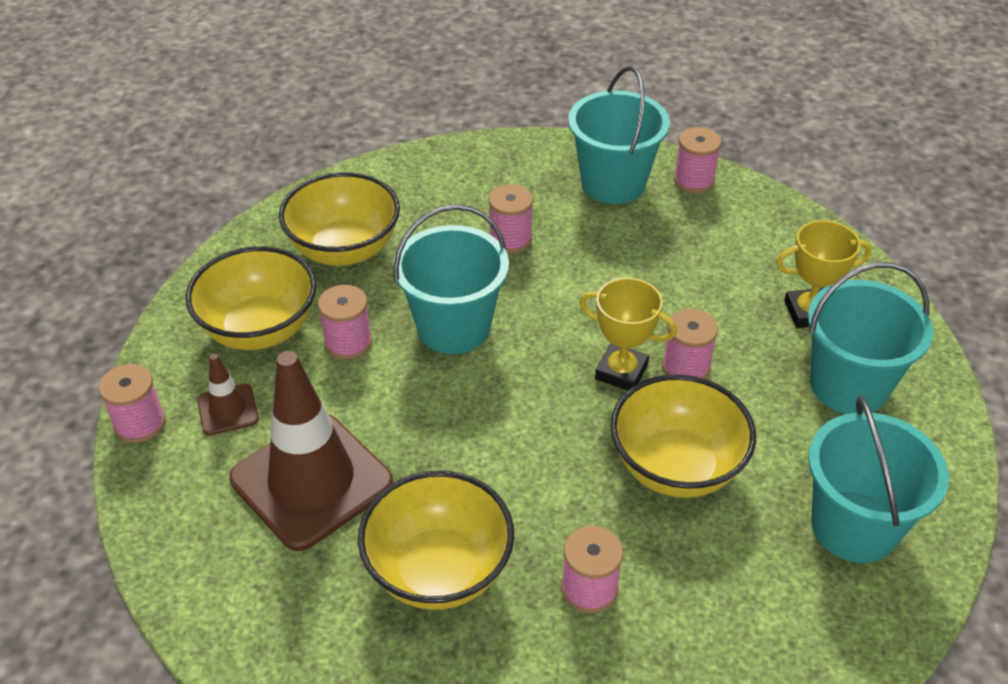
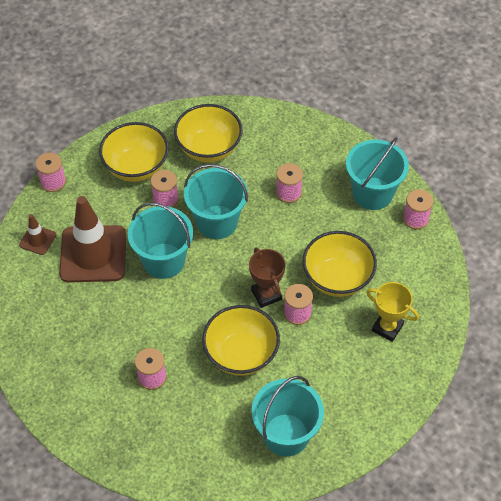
camera: 40 degrees right, 10 degrees up
(228, 410) = (90, 198): brown traffic cone -> brown traffic cone (37, 240)
(439, 570) = (104, 327): yellow bowl -> yellow bowl (337, 278)
(621, 372) = (266, 295): yellow trophy -> brown trophy
(849, 385) = (362, 375): turquoise bucket -> turquoise bucket (163, 261)

